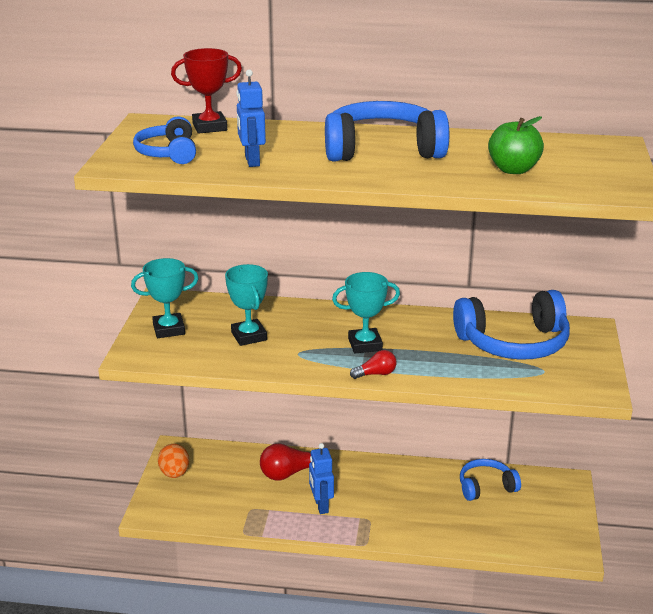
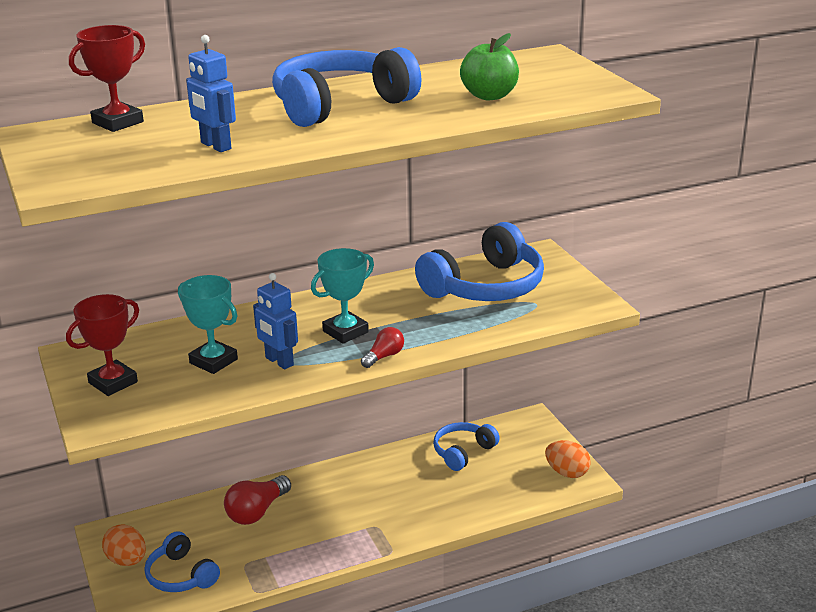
camera: 30 degrees left, 0 degrees up
(168, 153) = (106, 159): blue headphones -> blue headphones (181, 575)
(169, 329) = (113, 382): turquoise trophy -> red trophy
(321, 506) = (317, 531): blue robot -> blue robot (279, 362)
(563, 538) = (567, 472): none -> orange egg

